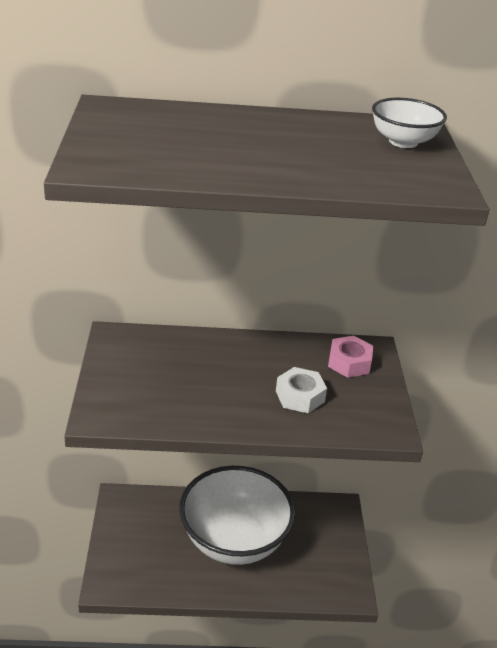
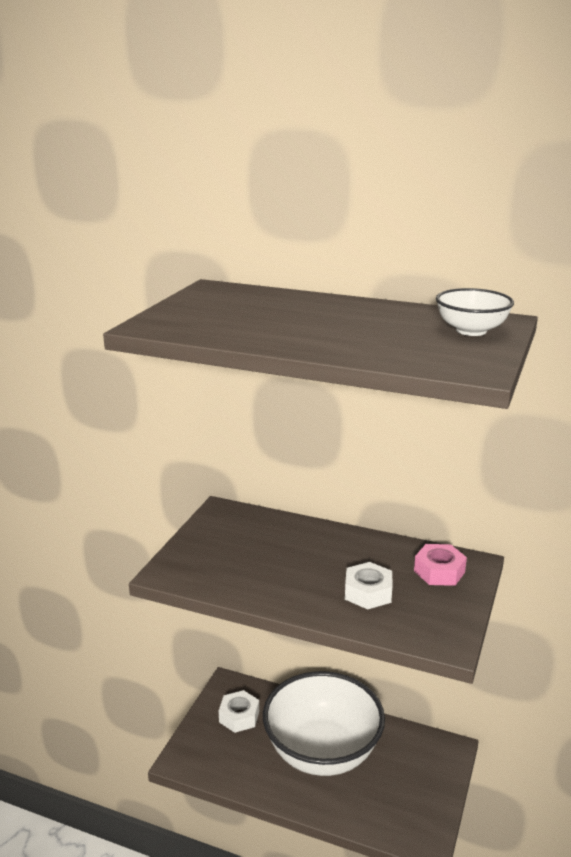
camera: 25 degrees right, 10 degrees down
(143, 527) = (239, 716): none -> white nut

